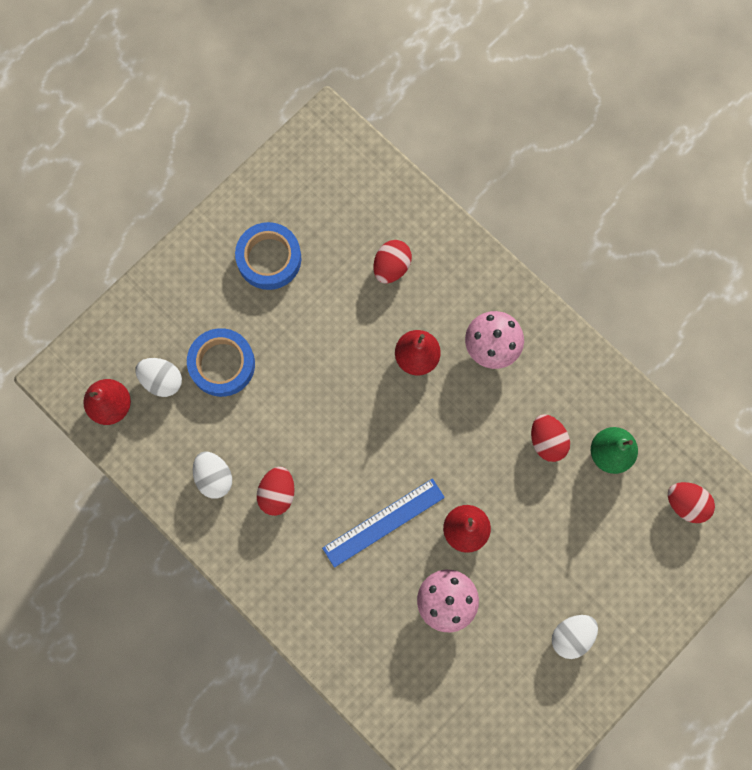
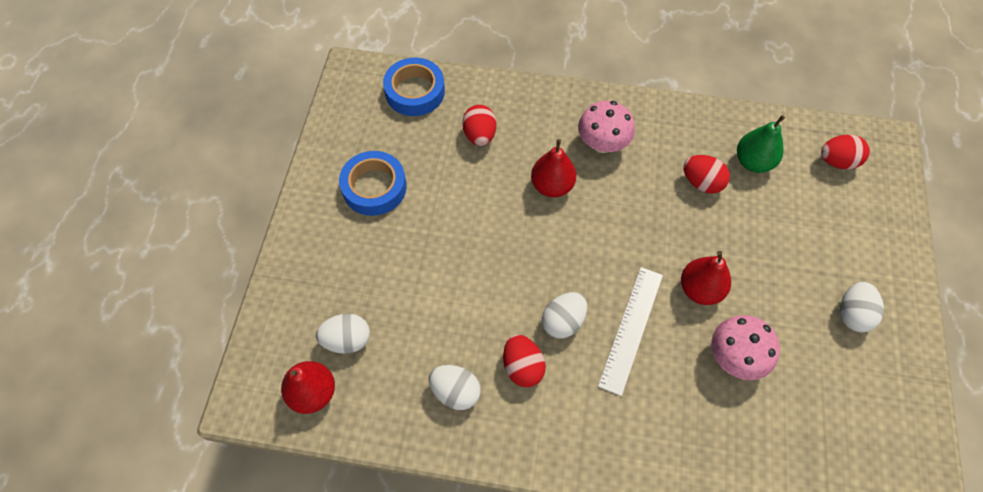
camera: 35 degrees left, 15 degrees down
(222, 364) = (393, 292): blue tape -> blue tape (415, 92)
(335, 479) = (563, 321): none -> white egg
(383, 522) = (631, 329): blue ruler -> white ruler

